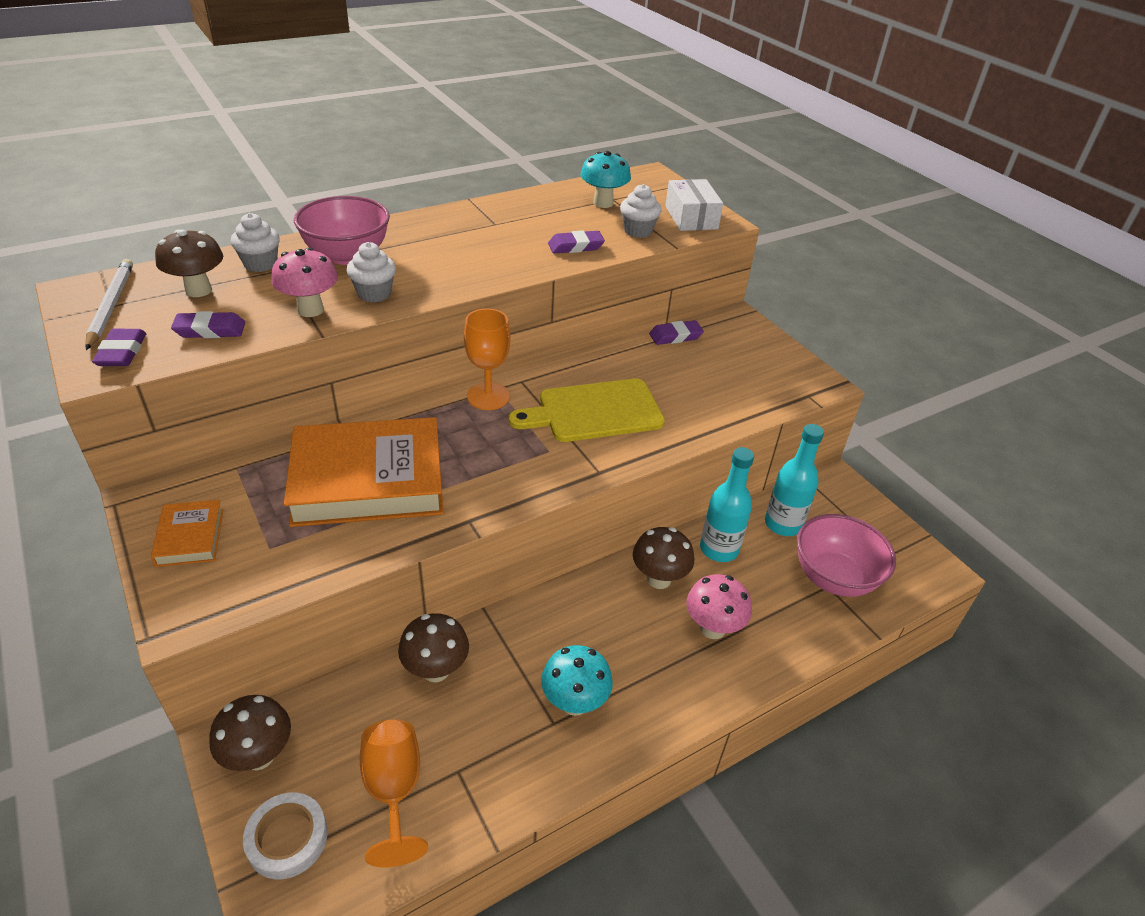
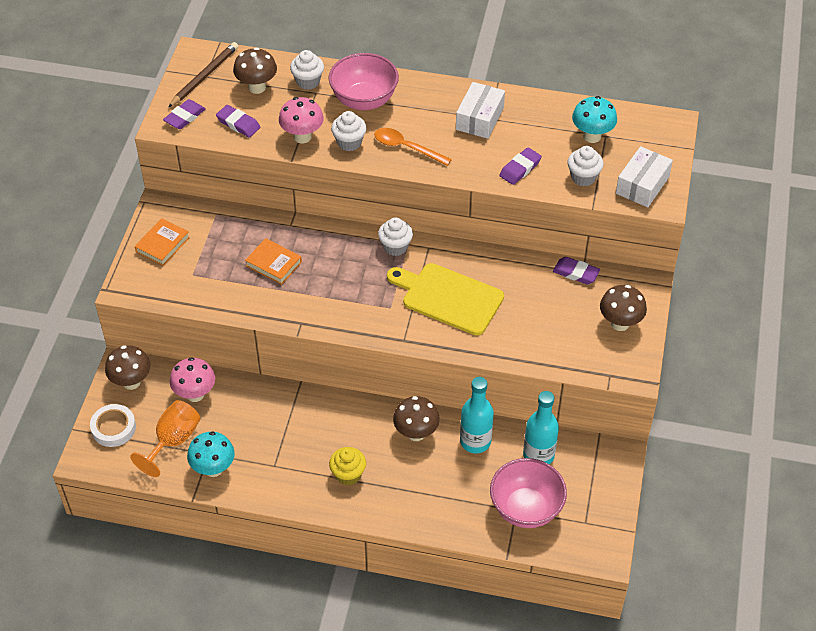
camera: 45 degrees right, 10 degrees up
(110, 306) = (204, 76): white pencil -> brown pencil
(368, 480) = (273, 264): orange book -> orange book, size x0.45
(436, 670) = (244, 398): brown mushroom -> brown mushroom (620, 323)
(443, 274) = (406, 147): none -> orange spoon
(487, 227) = (479, 118): none -> white box
(488, 396) = (395, 247): orange goblet -> white cupcake
(574, 703) = (294, 464): turquoise mushroom -> turquoise mushroom (213, 469)
(575, 246) = (520, 168): purple eraser -> purple eraser turned 75 degrees counterclockwise
(643, 670) = (348, 474): none -> yellow cupcake
(712, 628) = (413, 482): pink mushroom -> pink mushroom (195, 394)

